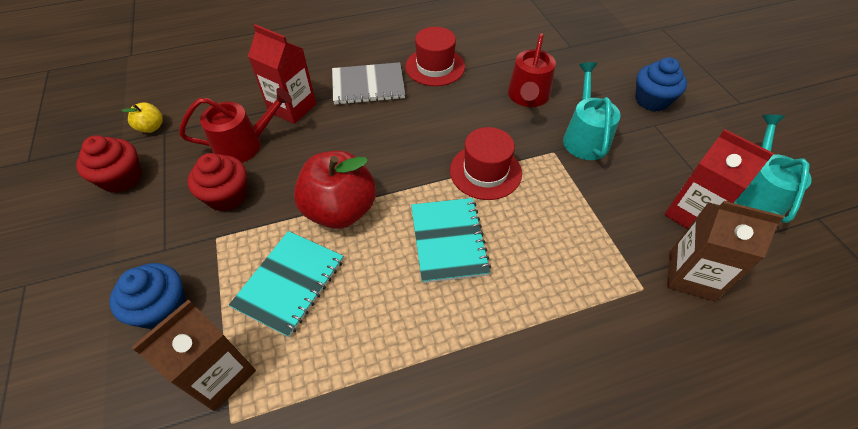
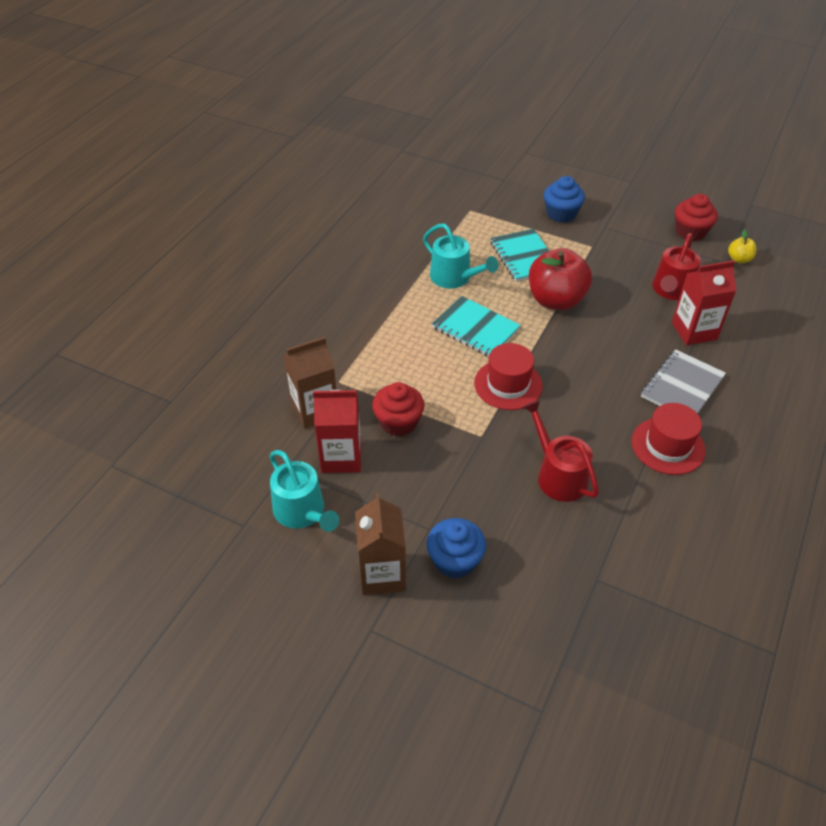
camera: 135 degrees right, 5 degrees down
(220, 374) = (498, 216): brown carton -> brown carton (382, 574)
(227, 196) = (624, 263): red cupcake -> red cupcake (398, 422)
(585, 137) = (472, 468): turquoise watering can -> turquoise watering can (454, 278)

